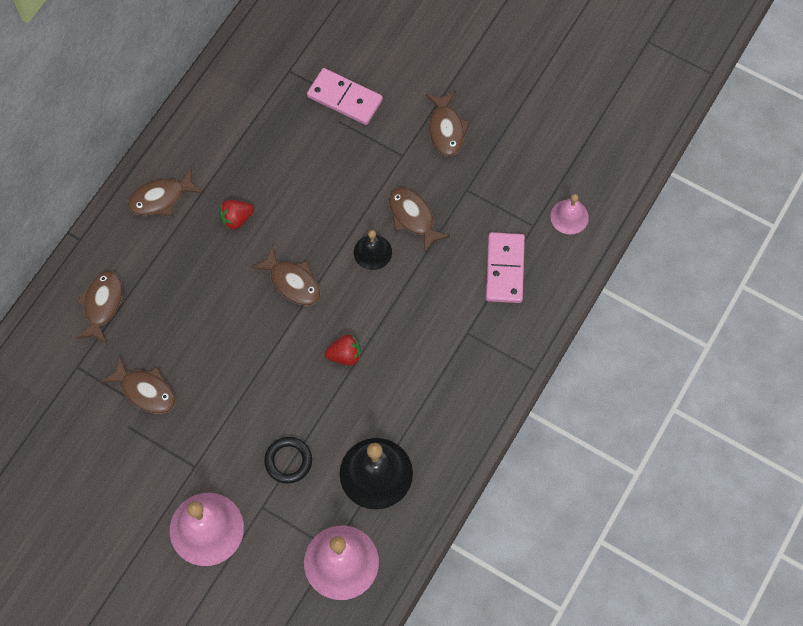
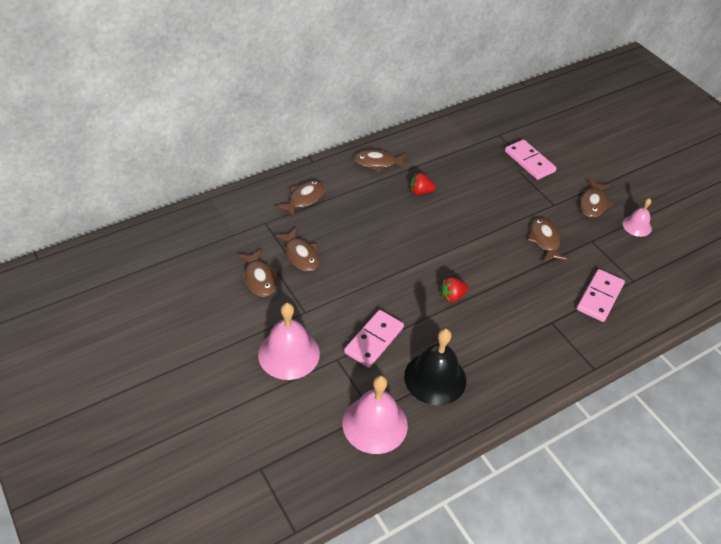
camera: 25 degrees right, 20 degrees down
(288, 461) = (374, 340): black ring -> pink domino
(292, 282) = (438, 239): brown fish -> brown fish (259, 278)
(345, 355) = (452, 296): red strawberry -> red strawberry turned 135 degrees clockwise
(372, 252) = (505, 247): black bell -> none
(569, 216) = (664, 287): pink bell -> pink bell (637, 226)

